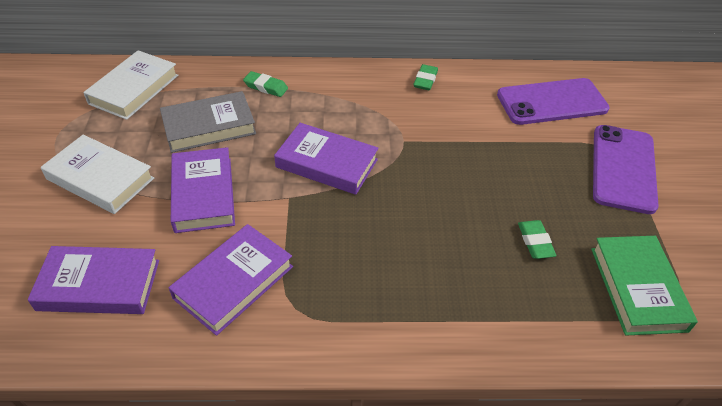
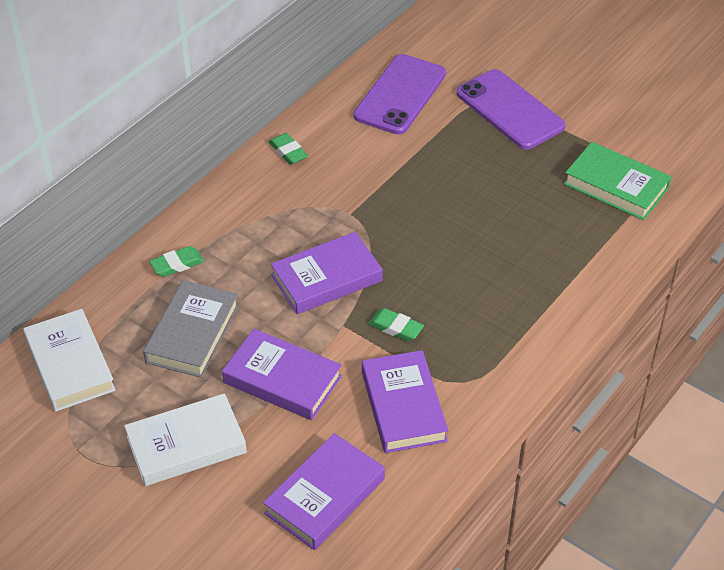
camera: 50 degrees left, 0 degrees up
(535, 242) = (529, 209): green eraser -> green eraser (396, 328)

